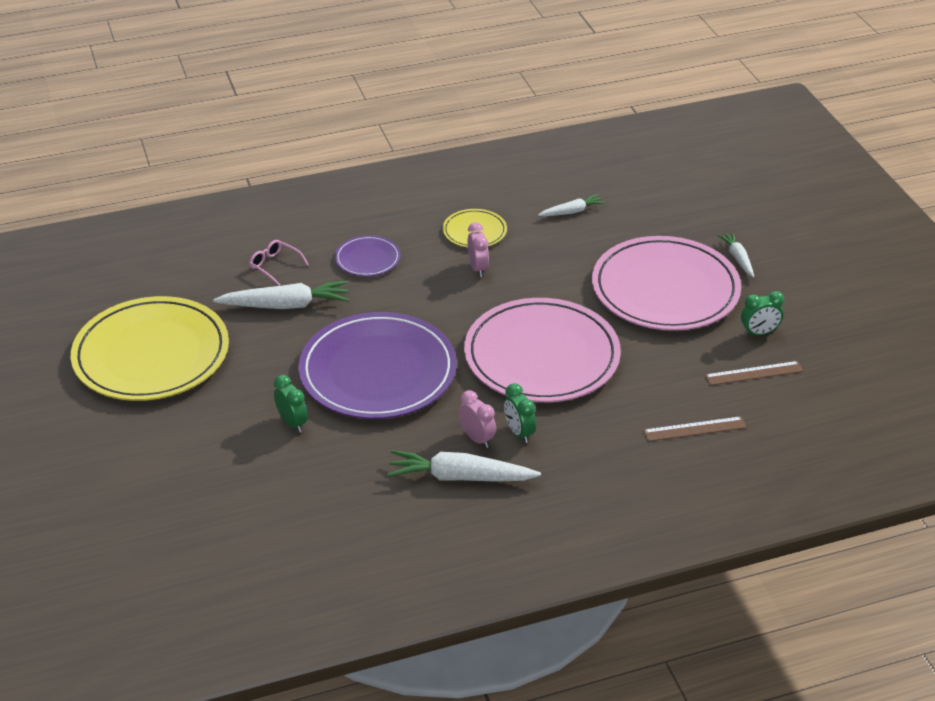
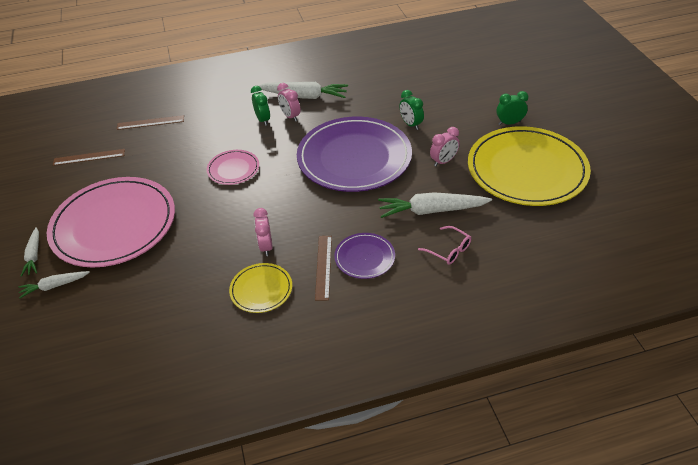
camera: 175 degrees left, 5 degrees up
(257, 365) = (443, 161): none -> pink clock
(412, 250) = (323, 267): none -> brown ruler
(541, 356) = (233, 169): pink plate -> pink plate, size x0.46
(571, 211) = (159, 315): white carrot -> white carrot (54, 286)
(759, 333) = (64, 186): green clock -> green clock (509, 123)

